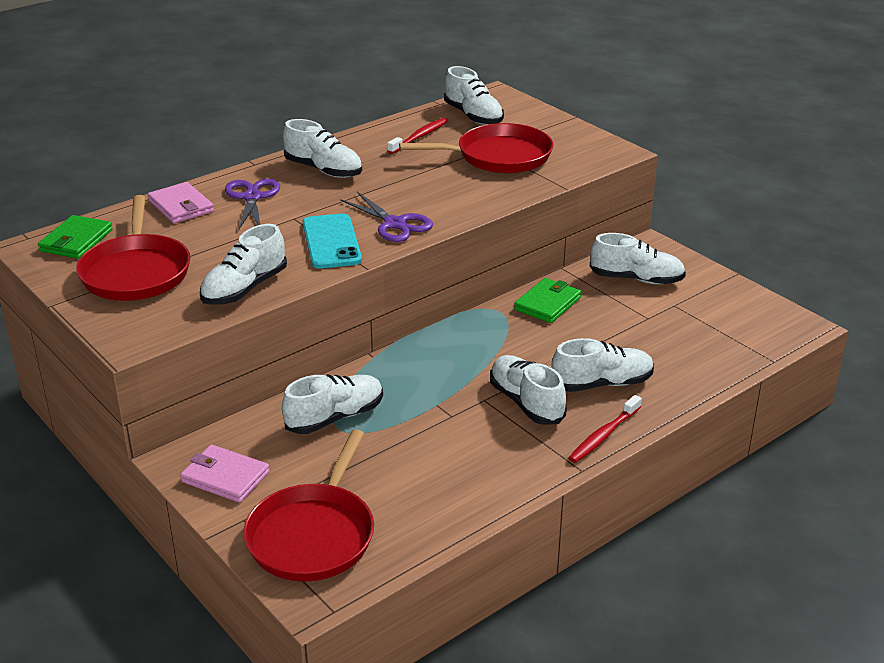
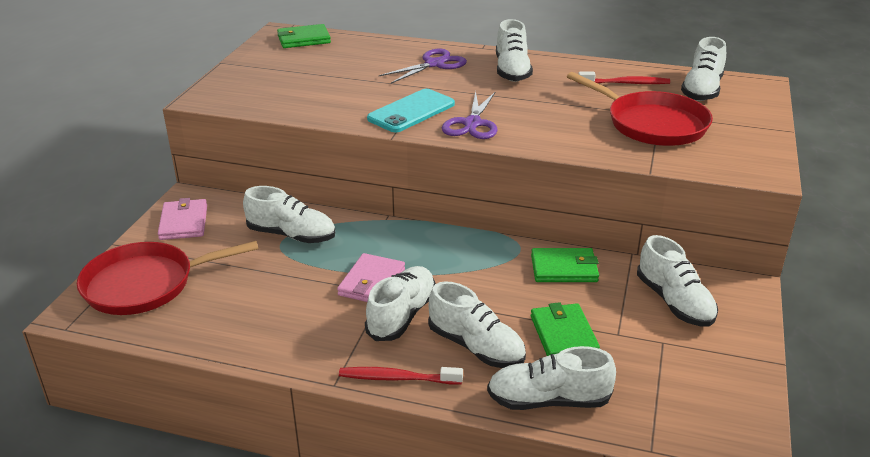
camera: 55 degrees right, 0 degrees up
(136, 272) = (287, 69): red pan -> none
(181, 206) = (388, 49): pink wallet -> pink wallet (371, 282)
(244, 289) = (308, 107): white shoe -> white shoe (548, 400)
(626, 340) = (563, 334): none -> green wallet

